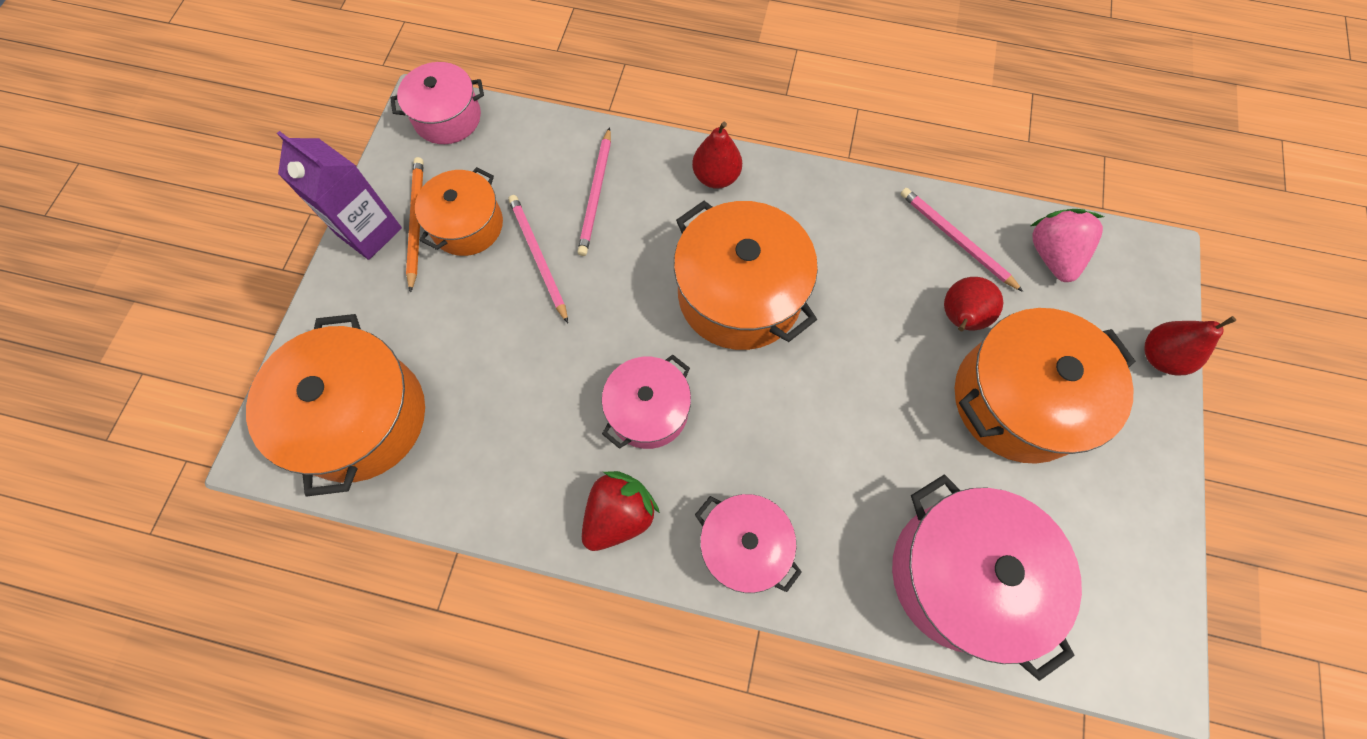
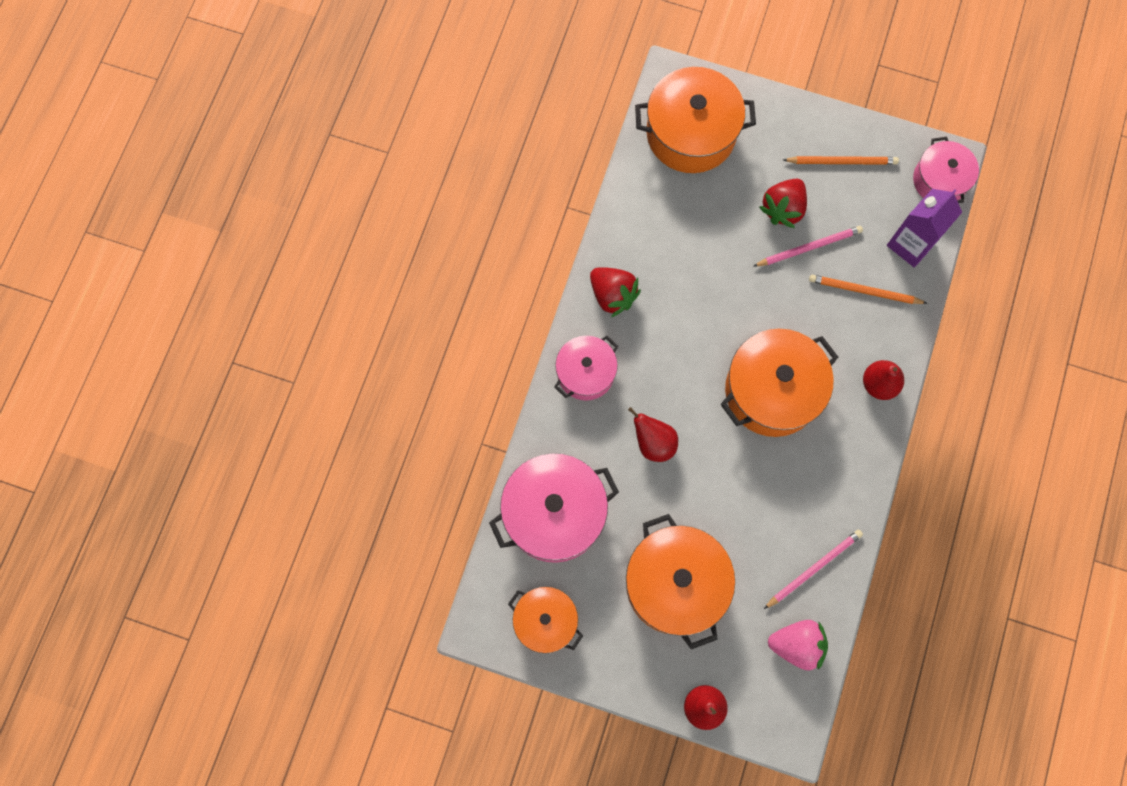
camera: 95 degrees right, 5 degrees up
(369, 232) = (835, 130): purple carton -> purple carton (911, 244)
(467, 225) = (838, 197): orange pot -> orange pot (545, 621)
(483, 290) = (783, 209): none -> red strawberry
(596, 194) = (864, 291): pink pencil -> orange pencil
(648, 410) = (684, 318): pink pot -> none
(959, 318) = (744, 555): red pear -> red pear (653, 443)

